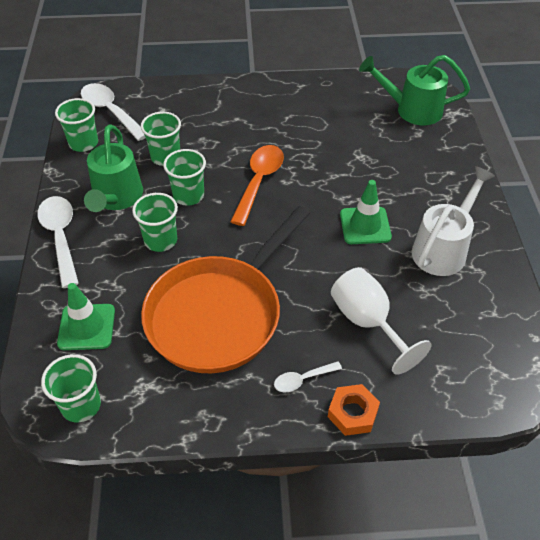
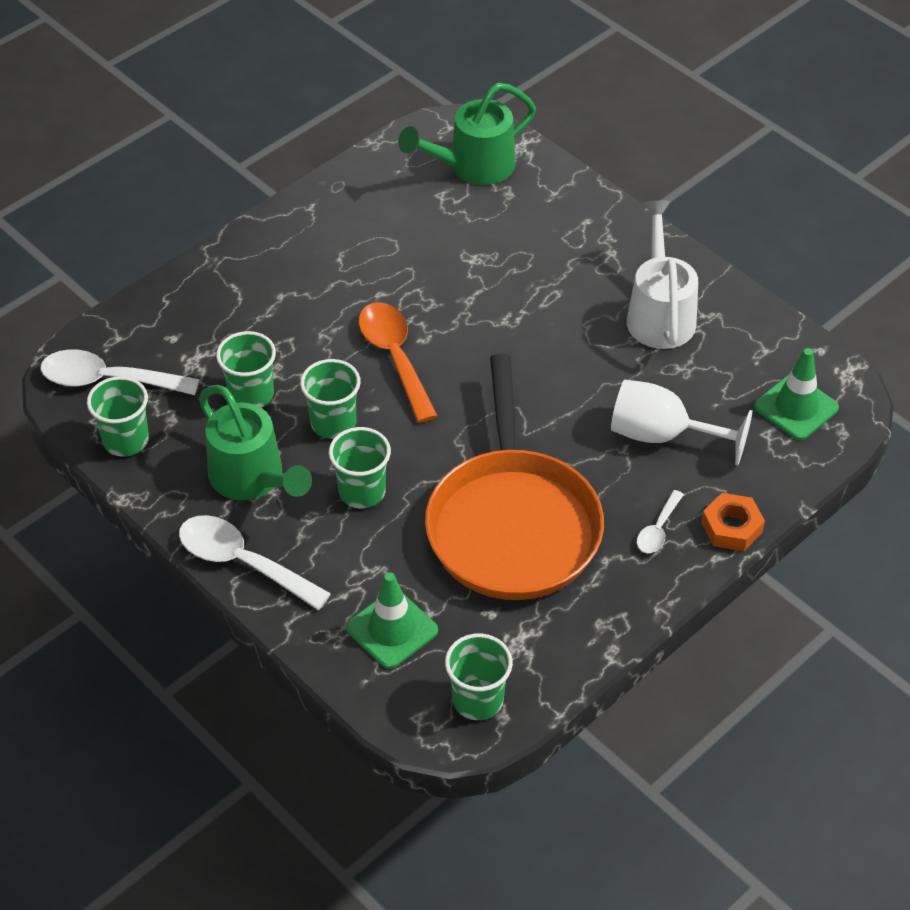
camera: 40 degrees left, 0 degrees up
(365, 225) = (560, 337): green traffic cone -> green traffic cone (796, 407)

